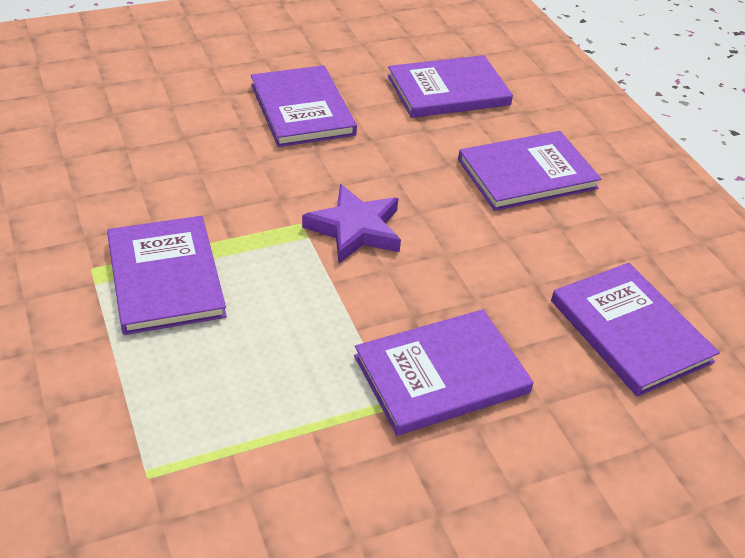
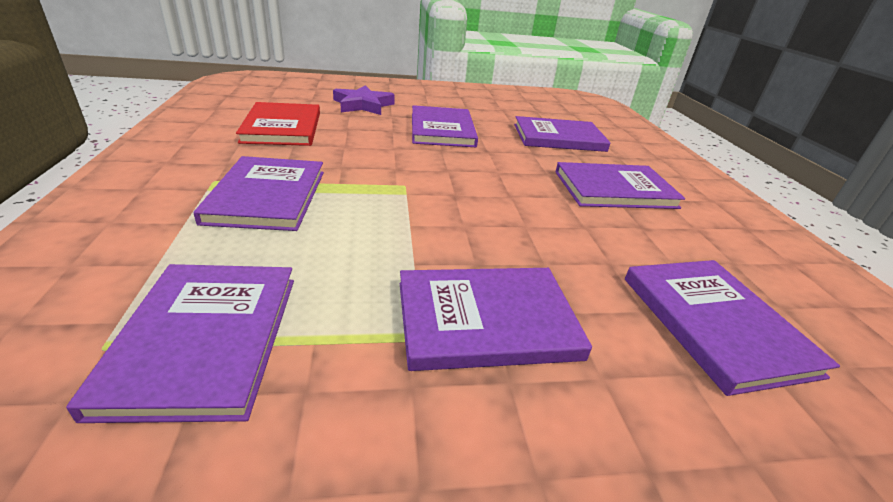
camera: 15 degrees right, 10 degrees down
(104, 154) = (282, 127): none -> red book
(223, 449) = (205, 339): none -> purple book
(355, 229) = (449, 196): purple star -> purple star (363, 105)

